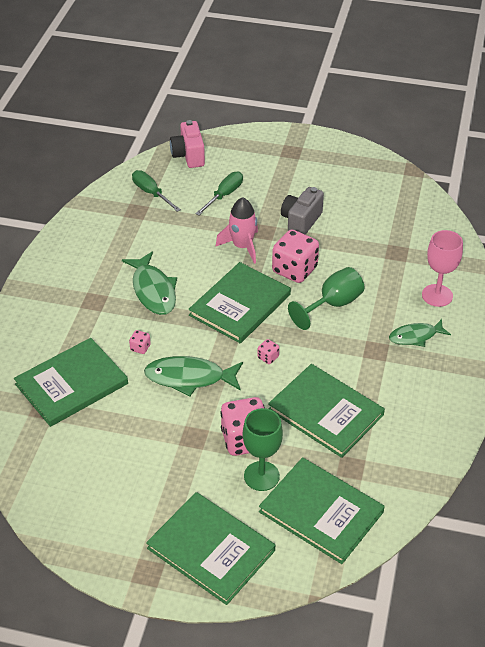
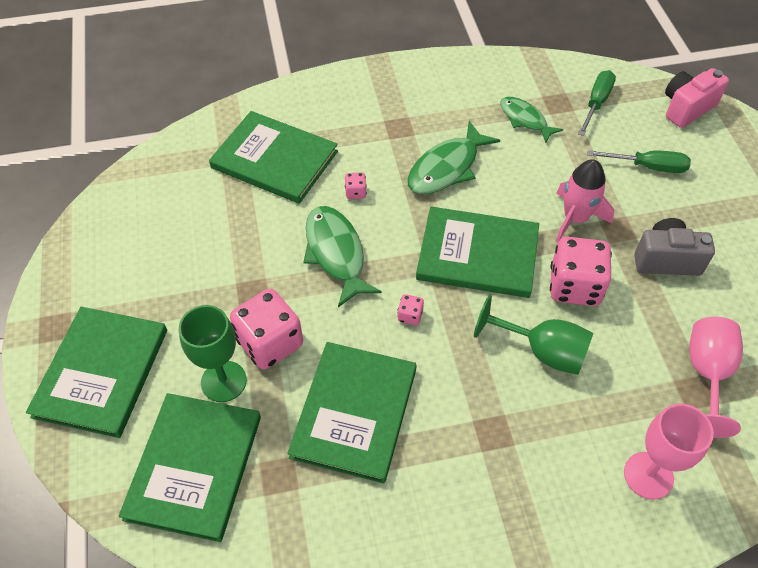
camera: 65 degrees right, 10 degrees up
(388, 242) = (707, 374): none -> pink goblet
(415, 336) = (549, 474): green fish -> green fish (525, 119)

